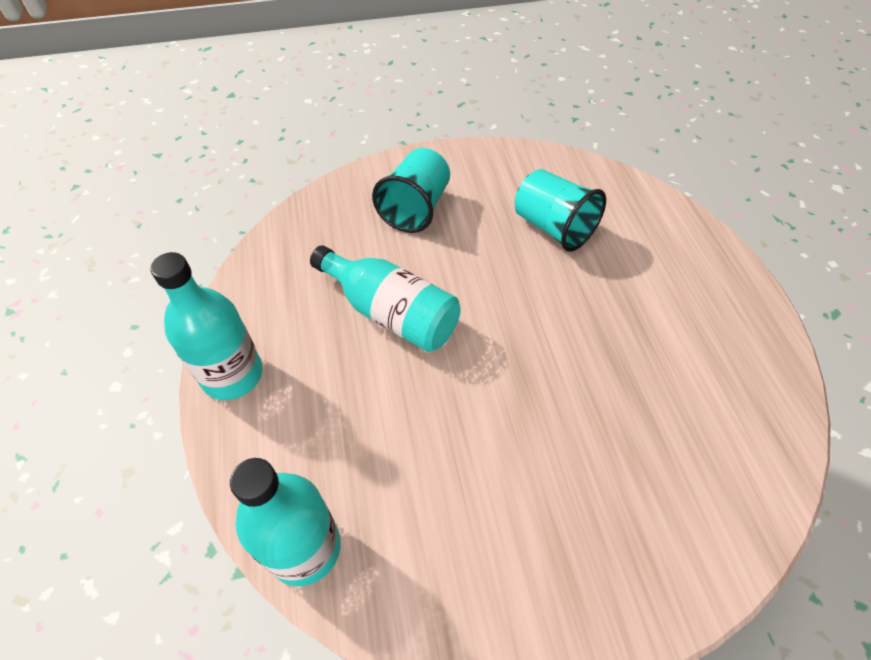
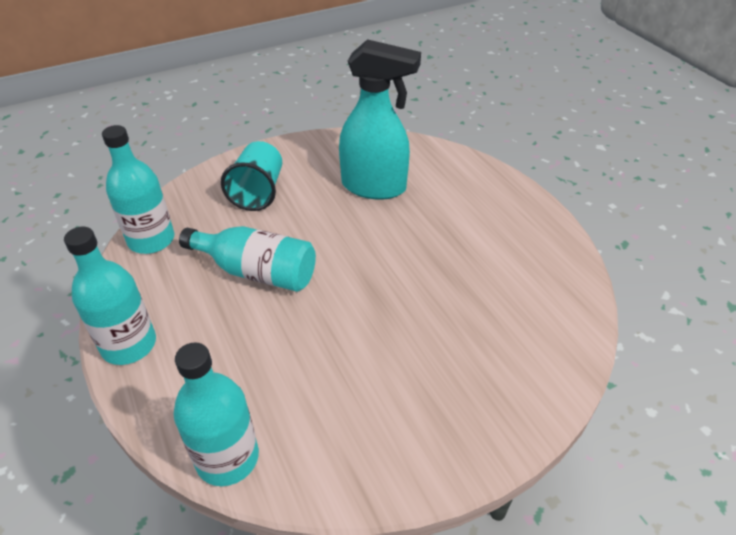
camera: 15 degrees left, 10 degrees down
(285, 247) = (151, 240): none -> turquoise bottle
(553, 227) = (374, 187): turquoise cup -> turquoise spray bottle

